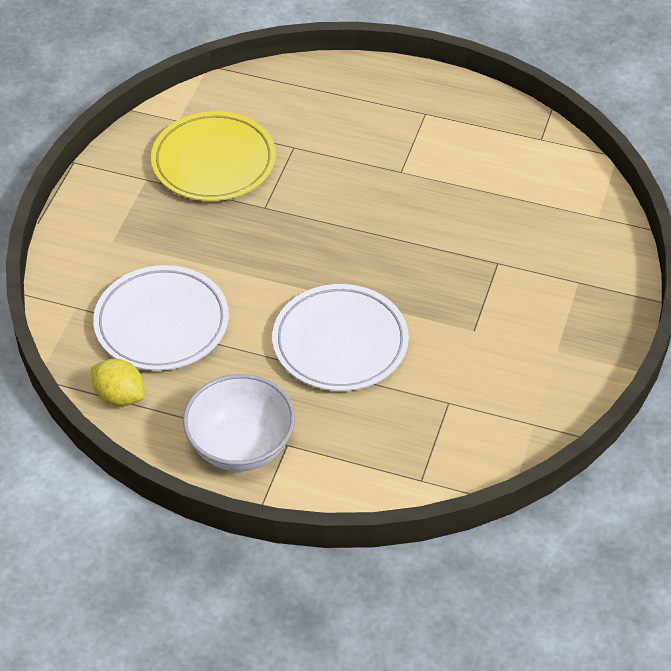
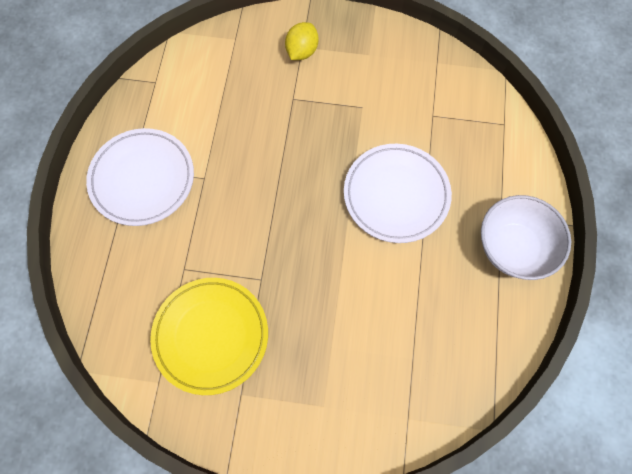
camera: 100 degrees left, 20 degrees up
(120, 396) = (492, 353): yellow lemon -> yellow lemon (302, 51)
(162, 323) = (408, 337): white plate -> white plate (142, 179)

